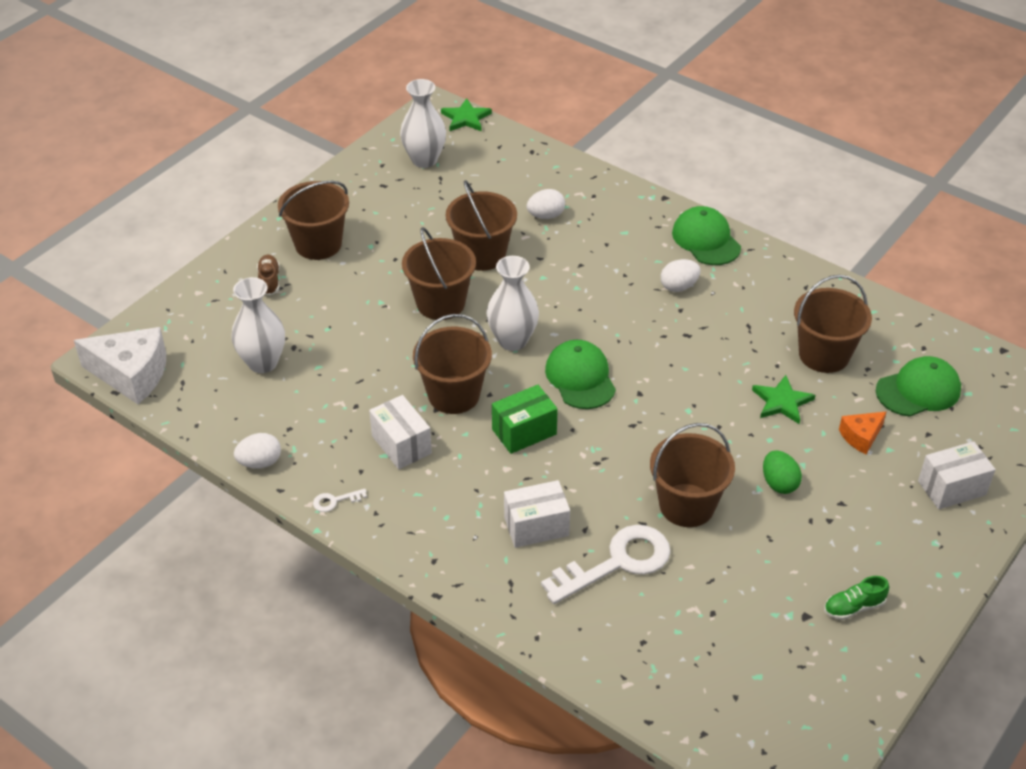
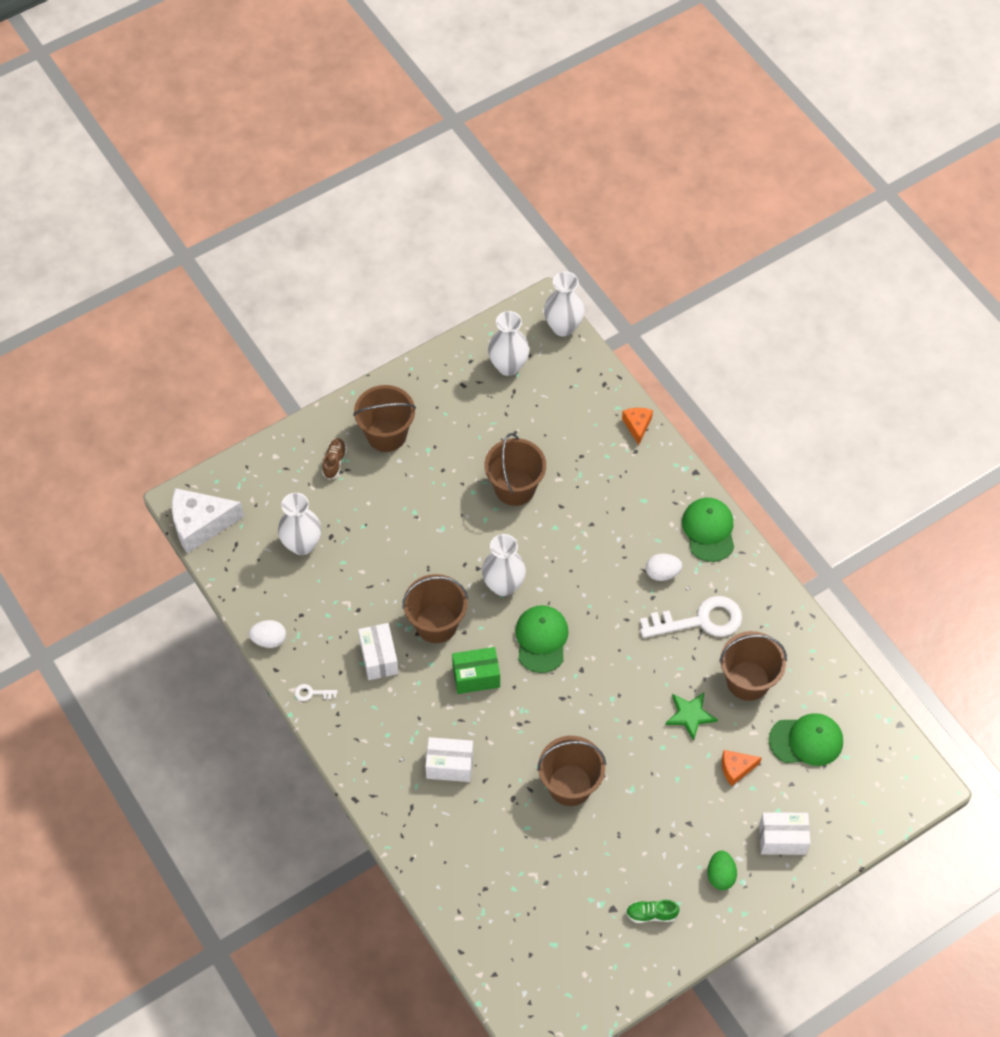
camera: 20 degrees right, 15 degrees up
(131, 375) = (200, 524): white cheese -> white cheese turned 135 degrees clockwise
(440, 303) = (461, 528): brown bucket -> none
(466, 118) = (563, 327): green star -> white vase
(546, 216) = (585, 461): white egg -> none
(584, 175) = (637, 426): none -> orange cheese
(616, 563) = (495, 817): white key -> white key (699, 620)
(779, 483) = (650, 789): green egg -> green egg (720, 875)

